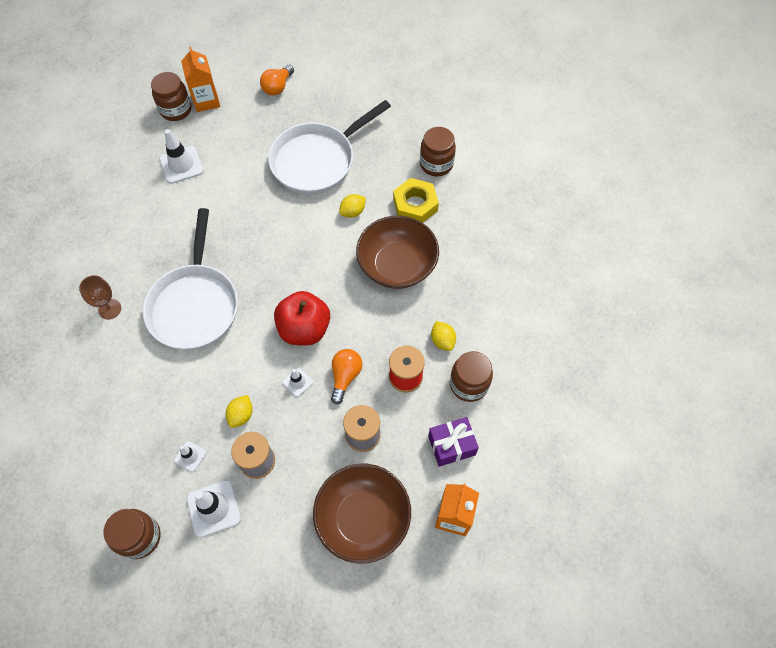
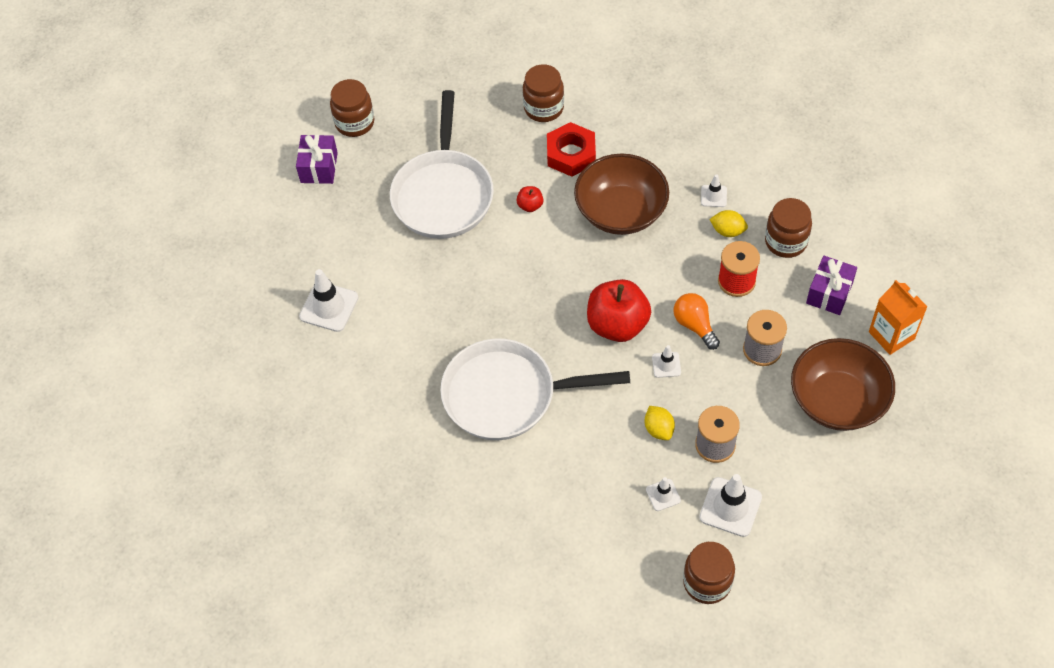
camera: 45 degrees left, 5 degrees down
(110, 309) = (441, 469): brown goblet -> none
(176, 110) = (253, 269): brown jar -> brown jar (354, 123)
(195, 305) = (507, 395): white pan -> white pan turned 135 degrees clockwise
(206, 101) = (270, 236): orange carton -> none
(278, 87) = (319, 167): orange light bulb -> purple gift
(353, 212) = (530, 205): yellow lemon -> red apple
(415, 205) = (571, 154): yellow nut -> red nut
(463, 311) = (713, 196): none -> white traffic cone

